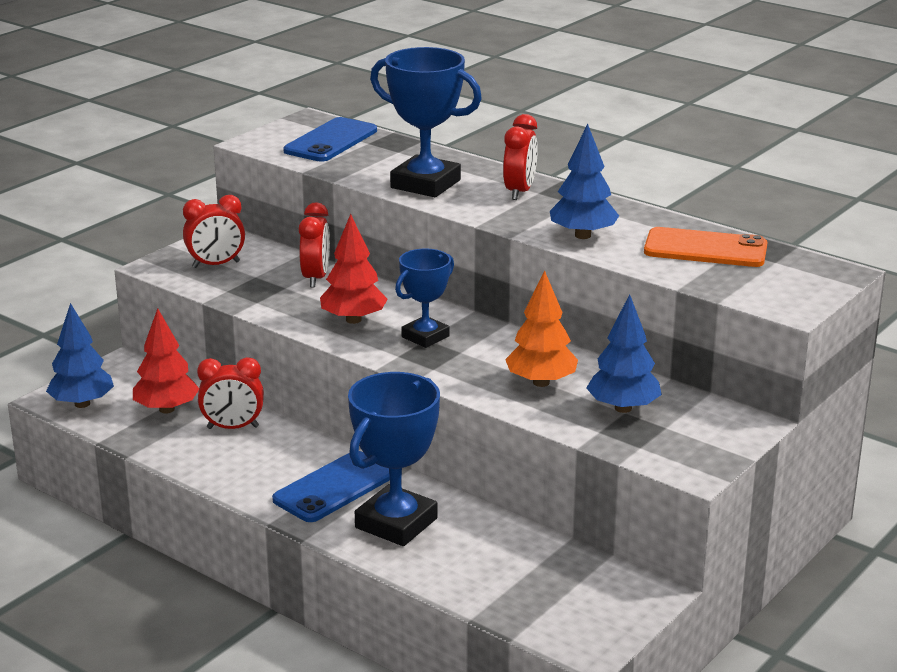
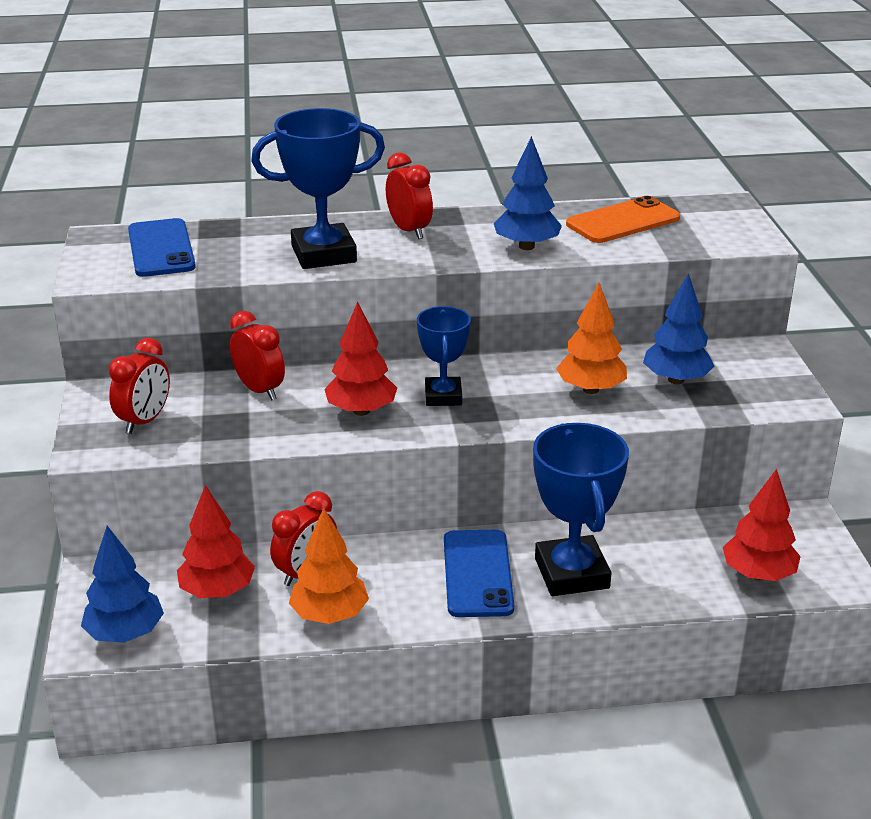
camera: 45 degrees left, 5 degrees up
(203, 458) = (329, 615): none -> orange tree
(530, 603) = (758, 574): none -> red tree

